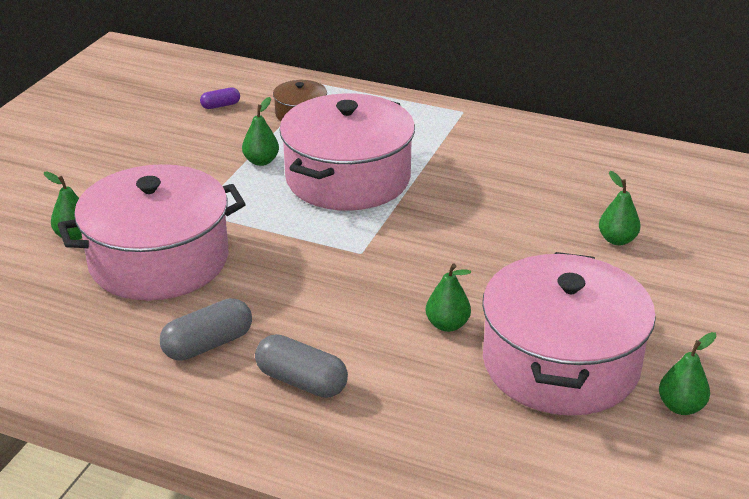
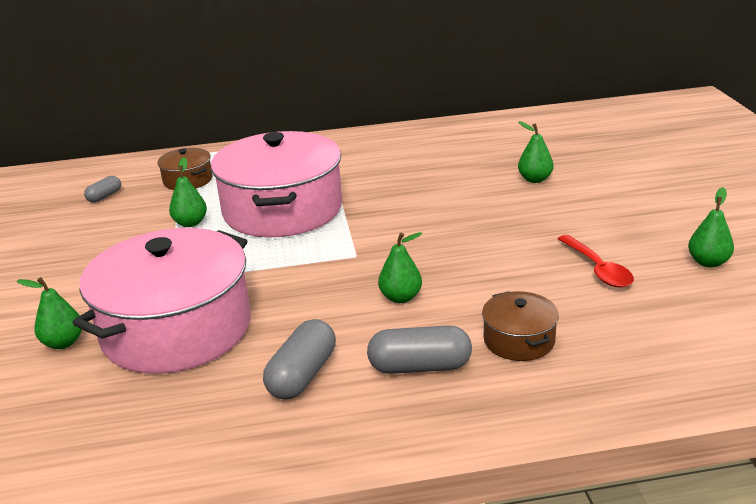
camera: 30 degrees left, 5 degrees down
(220, 105) = (104, 196): purple capsule -> grey capsule
(407, 397) = (519, 340): none -> brown pot
(447, 325) = (485, 278): green pear -> green pear (401, 297)
(561, 363) = (598, 269): pink pot -> red spoon

